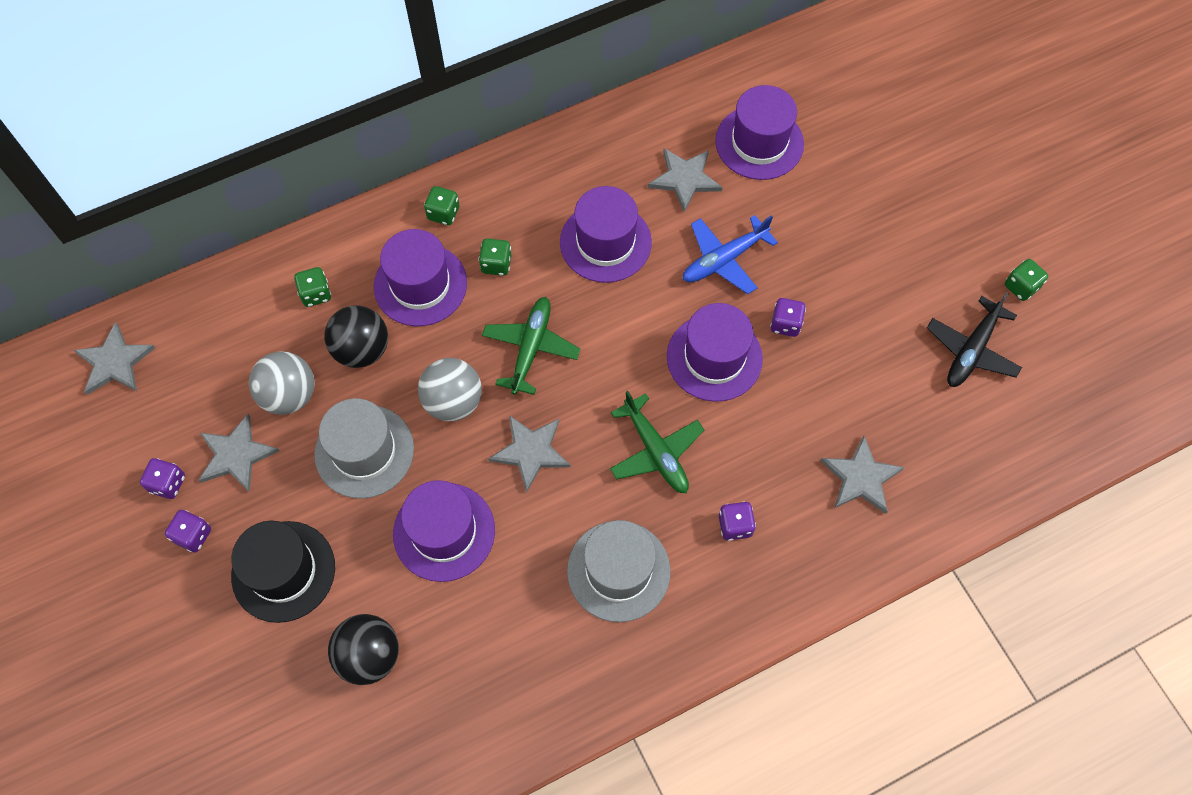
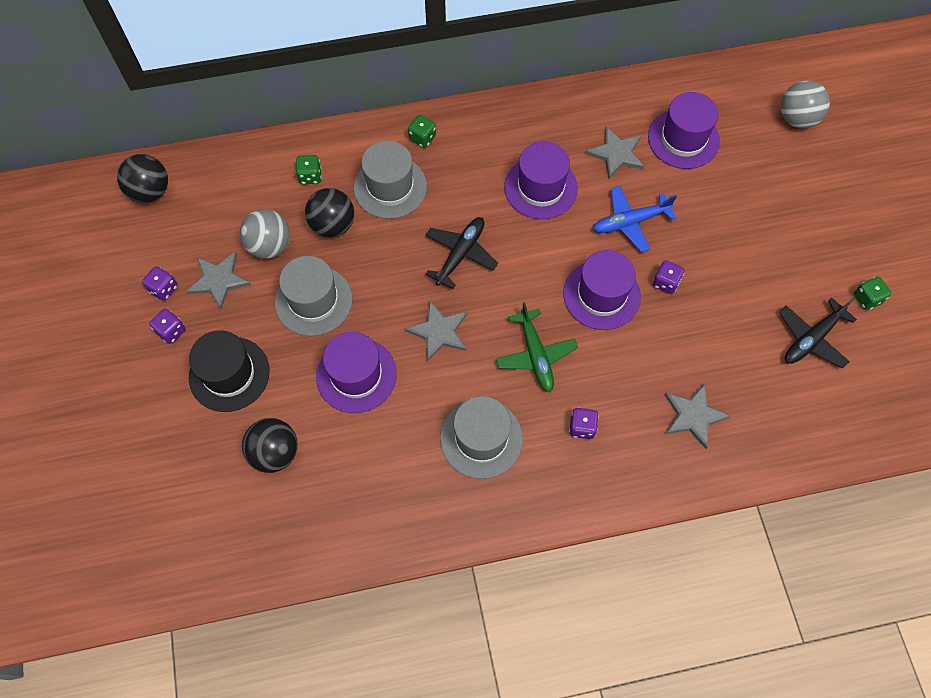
camera: 15 degrees right, 0 degrees up
(114, 362) = (150, 191): grey star -> black ball
(420, 285) = (390, 187): purple hat -> grey hat
(453, 401) = (390, 280): grey ball -> grey ball (797, 119)
(496, 264) = (452, 185): green dice -> none
(530, 348) = (460, 254): green plane -> black plane

